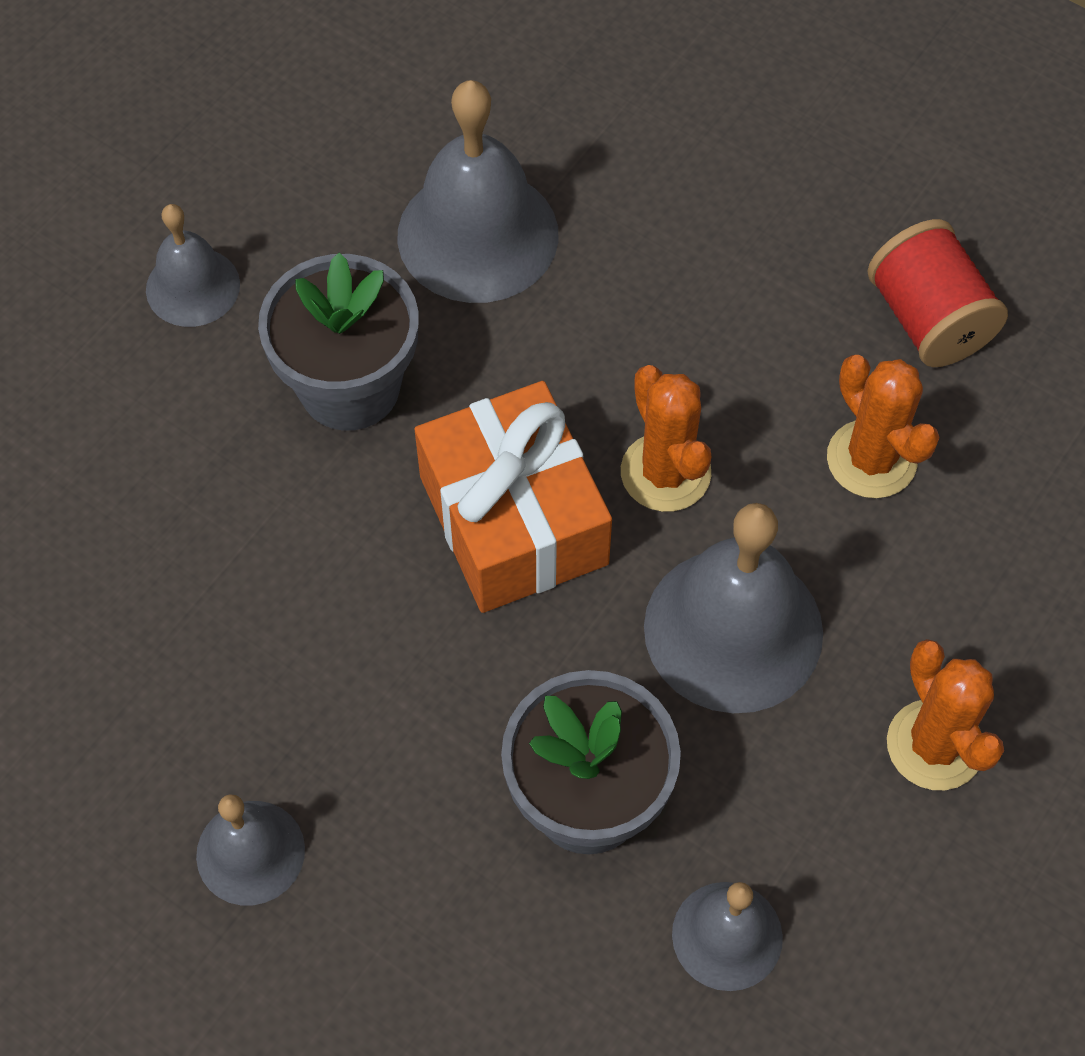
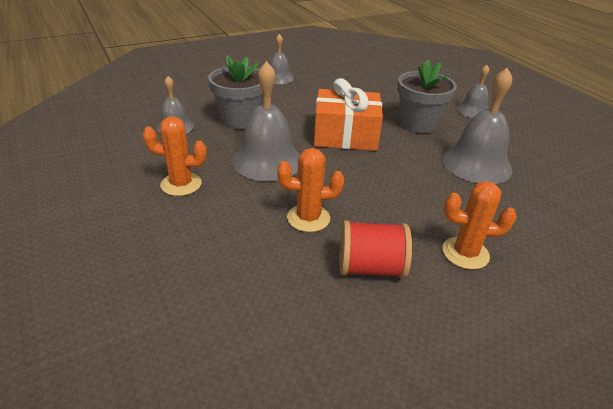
camera: 115 degrees right, 25 degrees down
(665, 472) = (341, 168): orange cactus -> orange cactus (465, 253)

